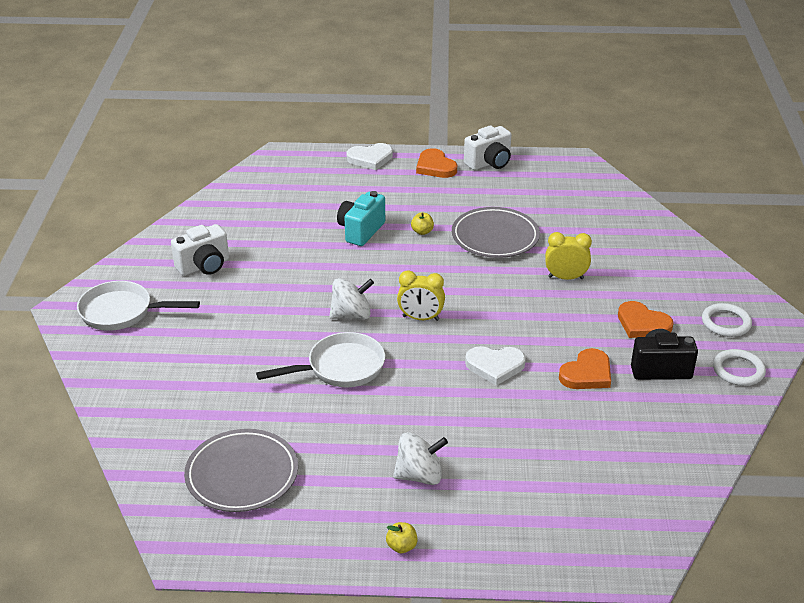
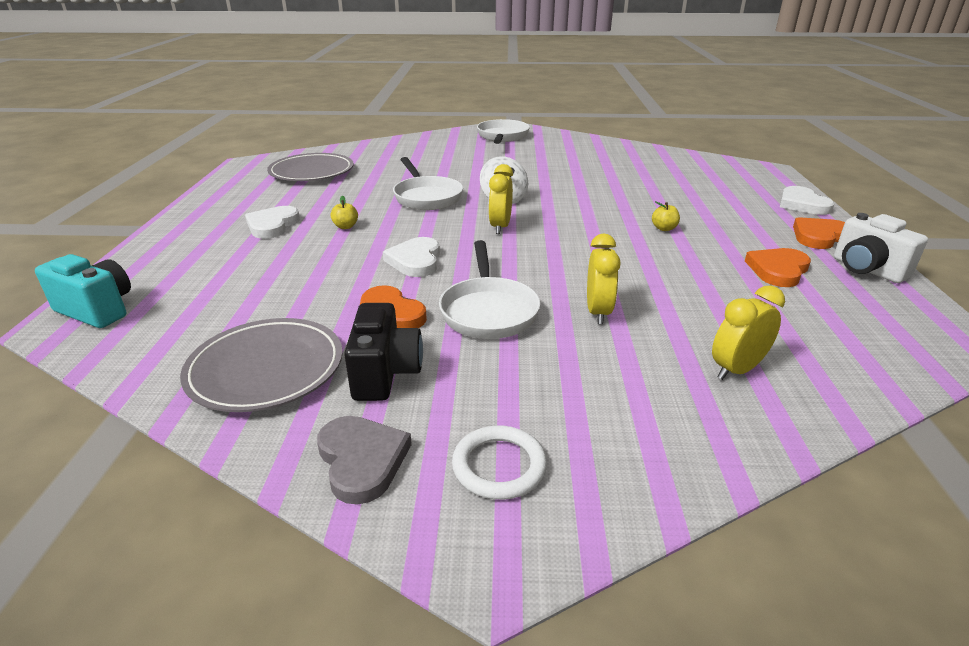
camera: 90 degrees right, 5 degrees down
(204, 266) = (566, 153): white camera -> none
(361, 231) = (648, 201): turquoise camera -> turquoise camera (97, 310)
(401, 546) = (196, 219): yellow apple -> yellow apple (345, 226)
(419, 475) = (272, 225): white spinning top -> white heart
(495, 237) = (675, 268): grey plate -> grey plate (266, 369)
(572, 326) = (488, 311): none -> white pan
(620, 236) = (736, 370): none -> yellow clock
(642, 324) = (493, 368): orange heart -> orange heart (778, 270)
(738, 370) = (362, 460): white ring -> grey heart

